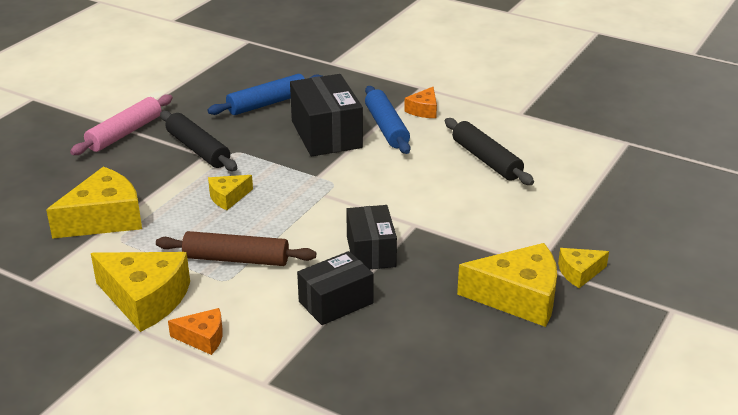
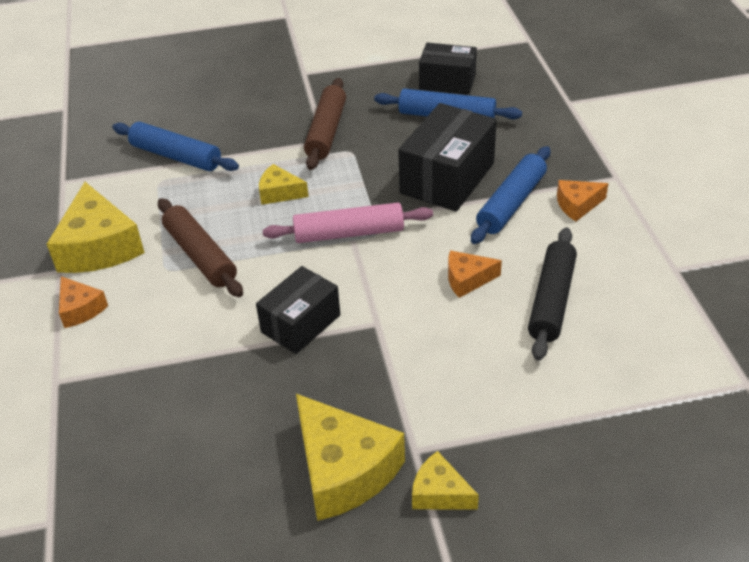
camera: 50 degrees right, 10 degrees up
(104, 218) = (176, 156): yellow cheese -> blue rolling pin
(125, 133) = (299, 84): pink rolling pin -> pink rolling pin (348, 233)
(198, 149) = (326, 132): black rolling pin -> brown rolling pin
(335, 302) = (203, 351): black box -> black box (447, 82)
(427, 175) = (467, 279): none -> orange cheese

